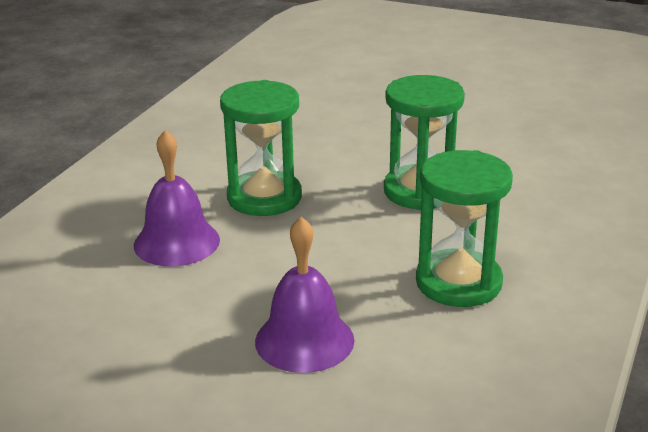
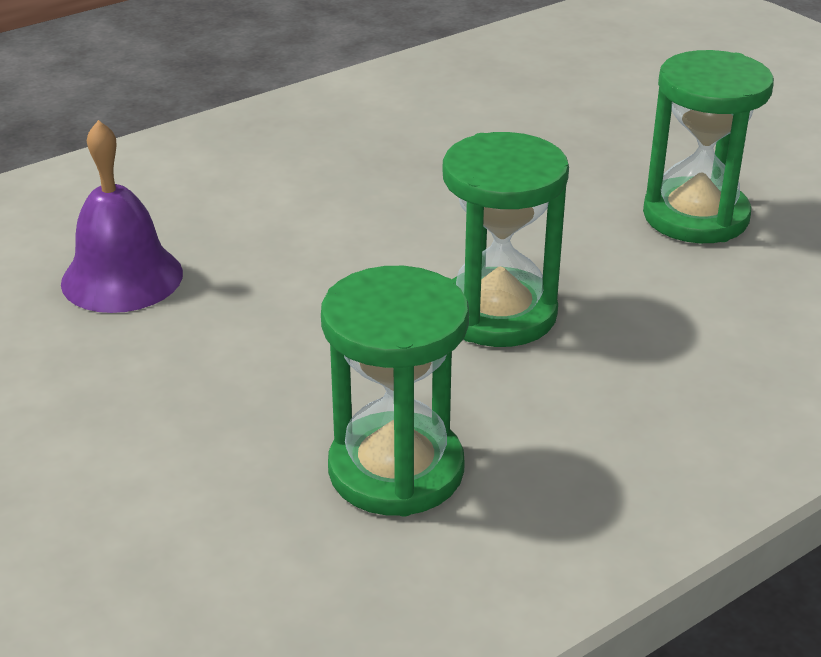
camera: 30 degrees right, 5 degrees up
(264, 197) = (288, 252): green hourglass -> green hourglass (695, 216)
(304, 340) = (116, 470): purple bell -> none

